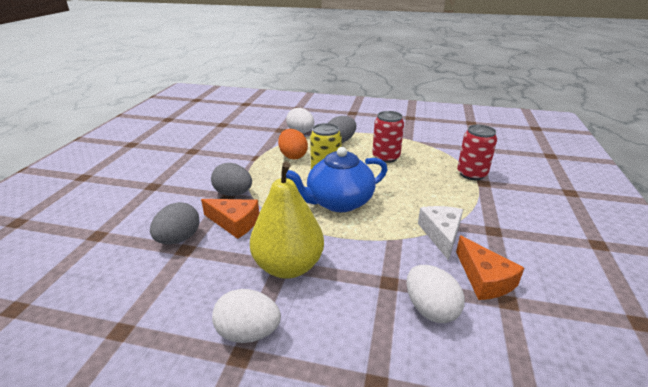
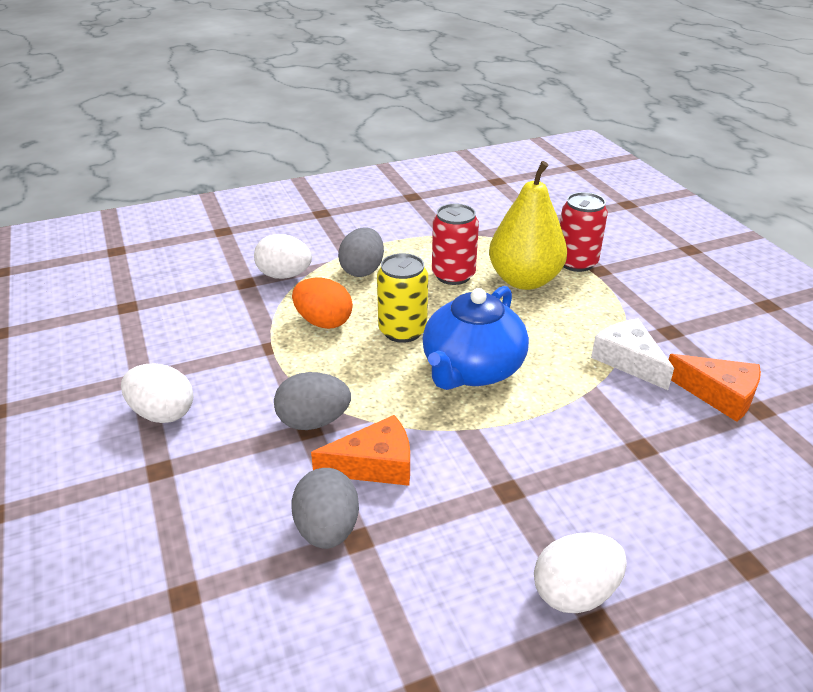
camera: 35 degrees left, 5 degrees up
(288, 266) = (518, 488): yellow pear -> yellow pear (524, 280)
(430, 309) = (710, 456): white egg -> white egg (162, 413)

